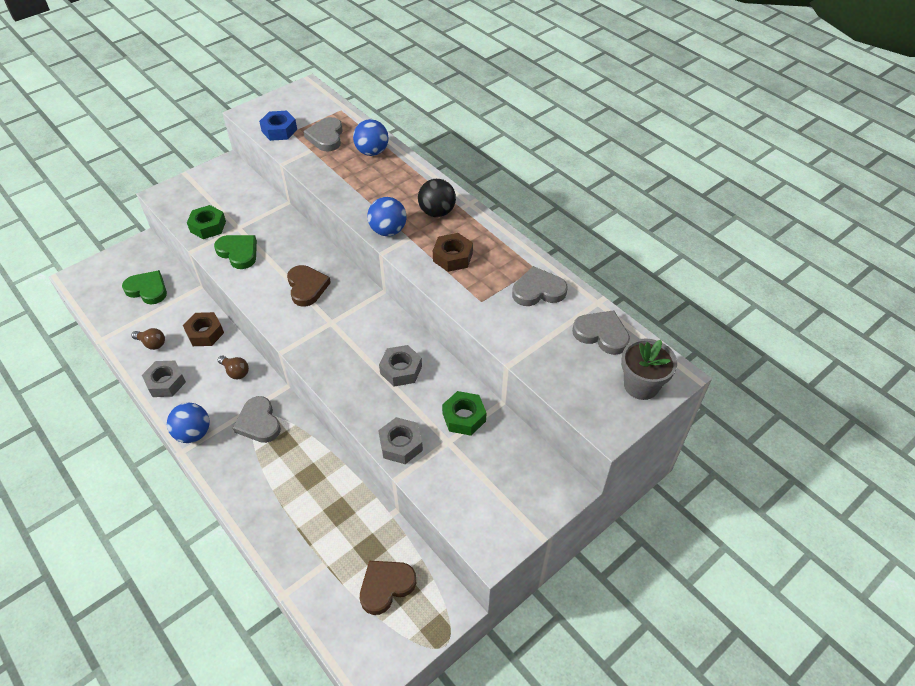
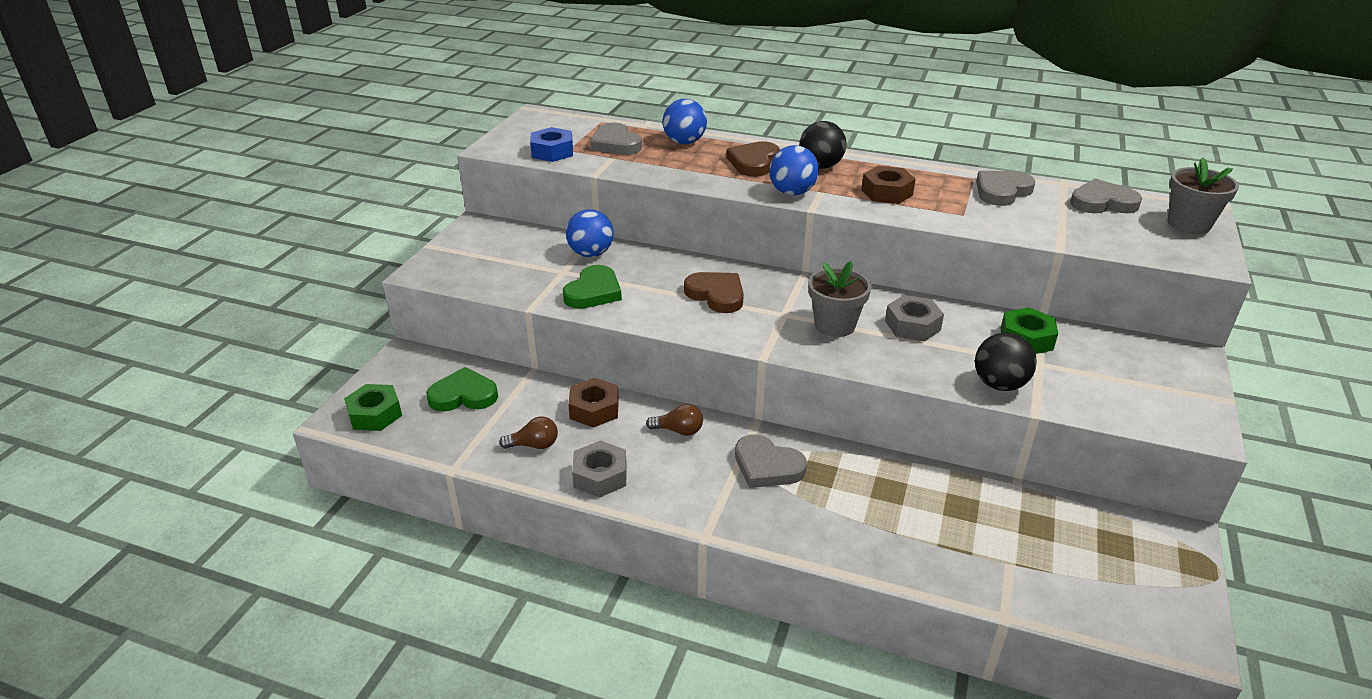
camera: 30 degrees left, 15 degrees down
(193, 433) = (699, 510): blue ball -> blue ball (591, 253)
(208, 226) = (523, 281): green nut -> green nut (375, 414)
(238, 252) = (593, 292): green heart -> green heart turned 105 degrees clockwise
(352, 346) = (834, 325): none -> grey flower pot
(386, 586) = (1097, 550): brown heart -> brown heart (754, 162)
(401, 444) = (999, 384): grey nut -> black ball

